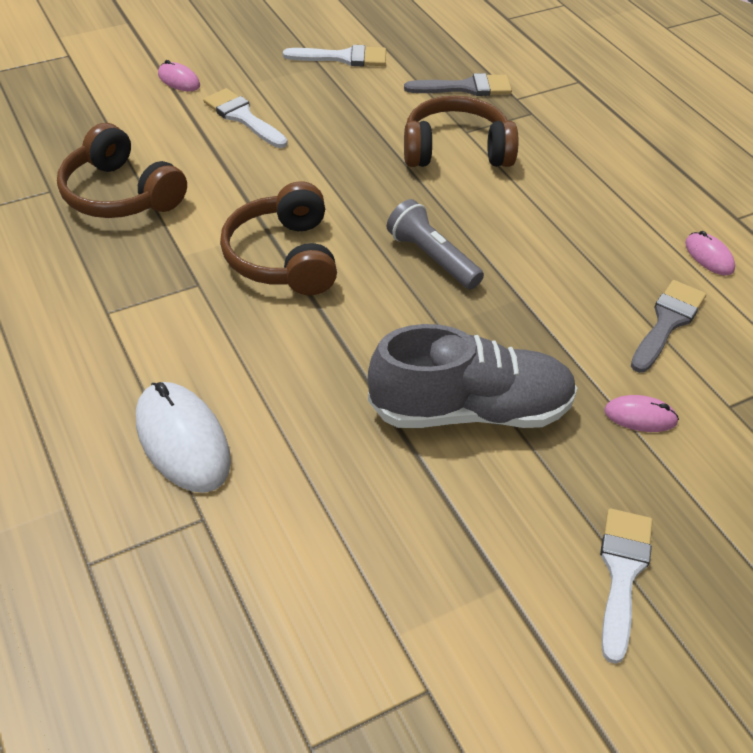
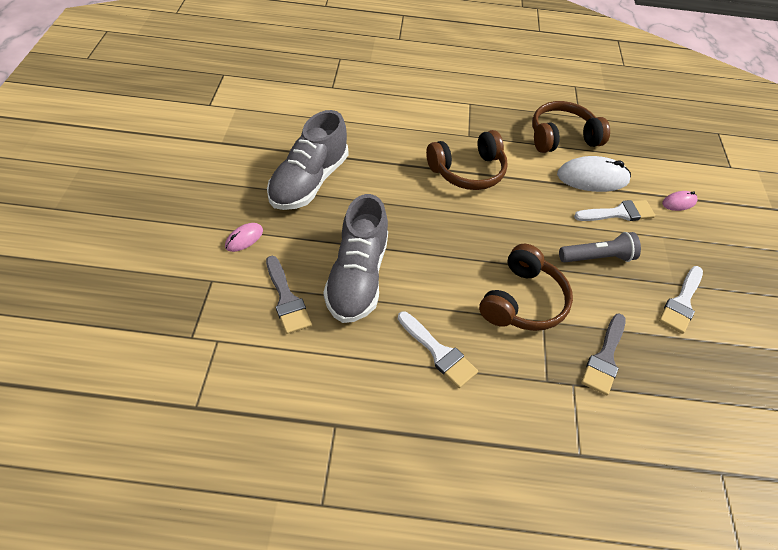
camera: 120 degrees right, 5 degrees up
(183, 440) = (375, 96): white mouse -> white mouse (592, 178)
(283, 257) = (468, 171): brown headphones -> brown headphones turned 135 degrees clockwise
(432, 258) = (423, 227): grey flashlight -> grey flashlight (597, 257)
(569, 280) = (357, 277): none -> grey shoe
(622, 573) = (186, 177): white brush -> white brush (438, 352)
(709, 256) = (315, 369): pink mouse -> none

